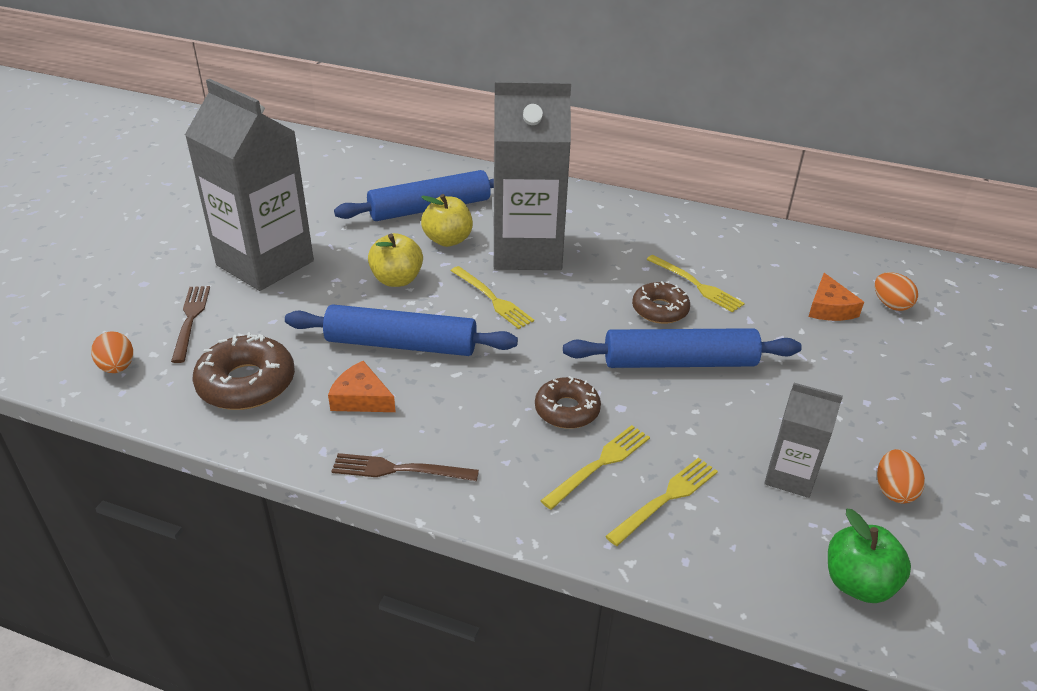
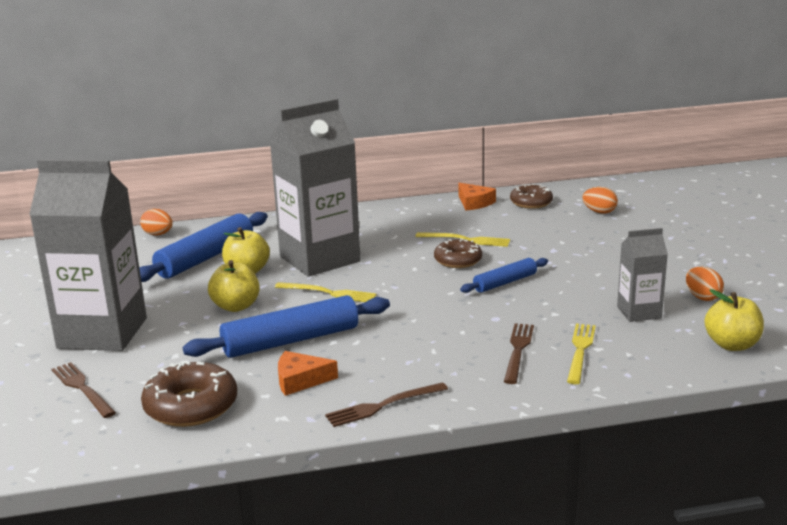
camera: 30 degrees left, 15 degrees down
(117, 367) = (54, 439): orange egg -> orange egg (158, 234)
(567, 410) = (461, 332): brown donut -> brown donut (531, 202)
(599, 464) = (518, 350): yellow fork -> brown fork
(679, 362) = (505, 282): blue rolling pin -> blue rolling pin, size x0.57
(829, 308) = (565, 225): orange cheese -> orange cheese (474, 203)
(858, 583) = (732, 345): green apple -> yellow apple

